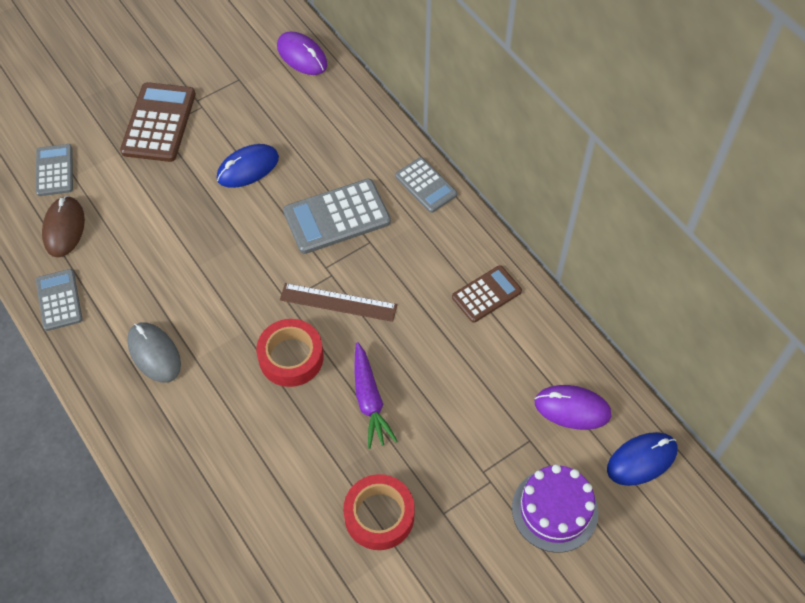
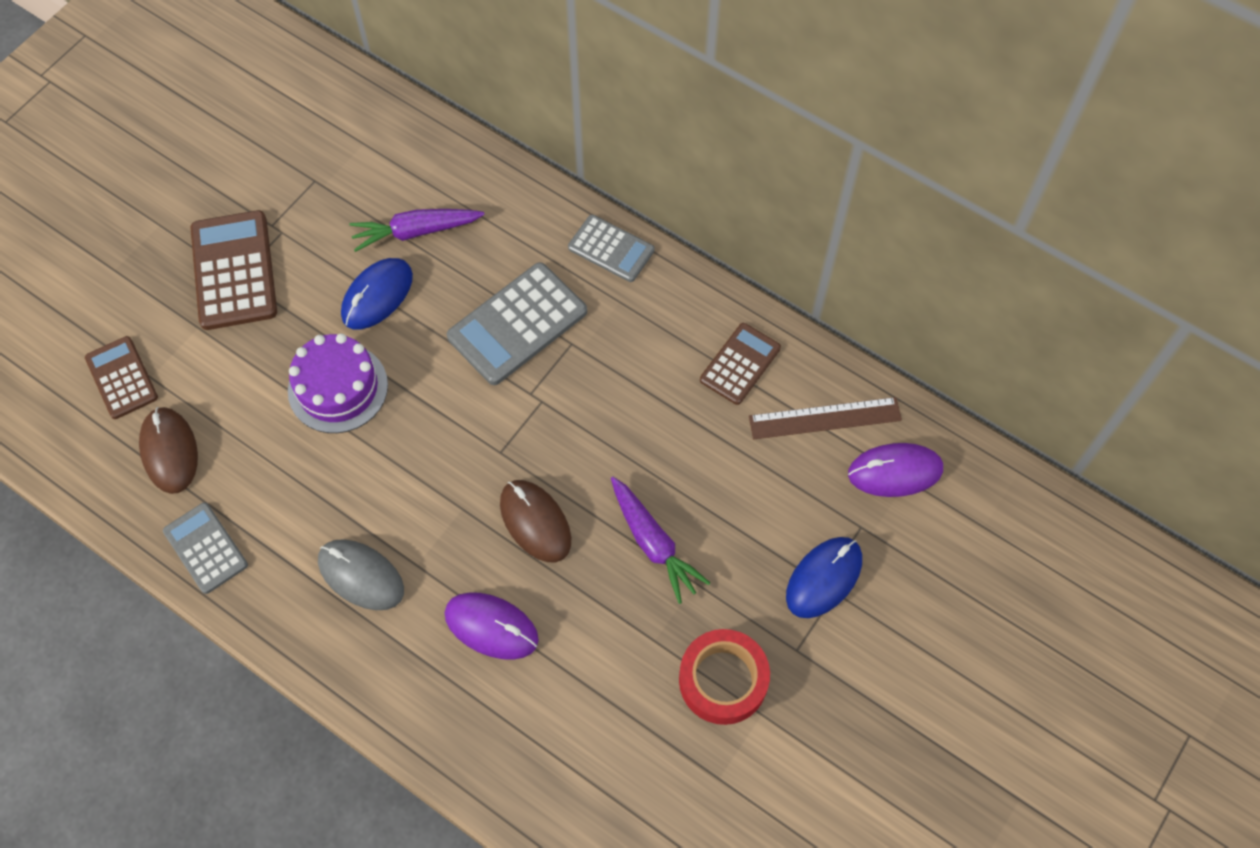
camera: 20 degrees left, 5 degrees up
(54, 170) = (121, 378): grey calculator -> brown calculator
(291, 357) = (535, 522): red tape -> brown mouse
(293, 133) = (416, 232): none -> purple carrot
(302, 56) = (384, 125): purple mouse -> purple mouse (491, 627)
(338, 302) = (564, 433): brown ruler -> brown ruler (825, 418)
(555, 510) = (922, 600): purple cake -> purple cake (338, 388)
(641, 460) = (996, 506): blue mouse -> blue mouse (824, 578)

